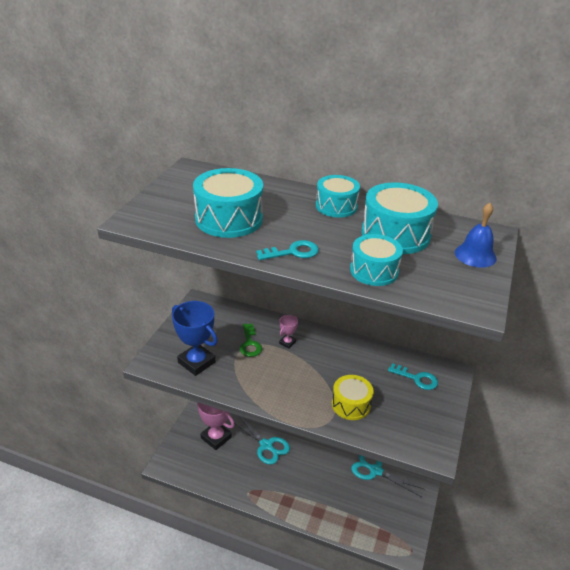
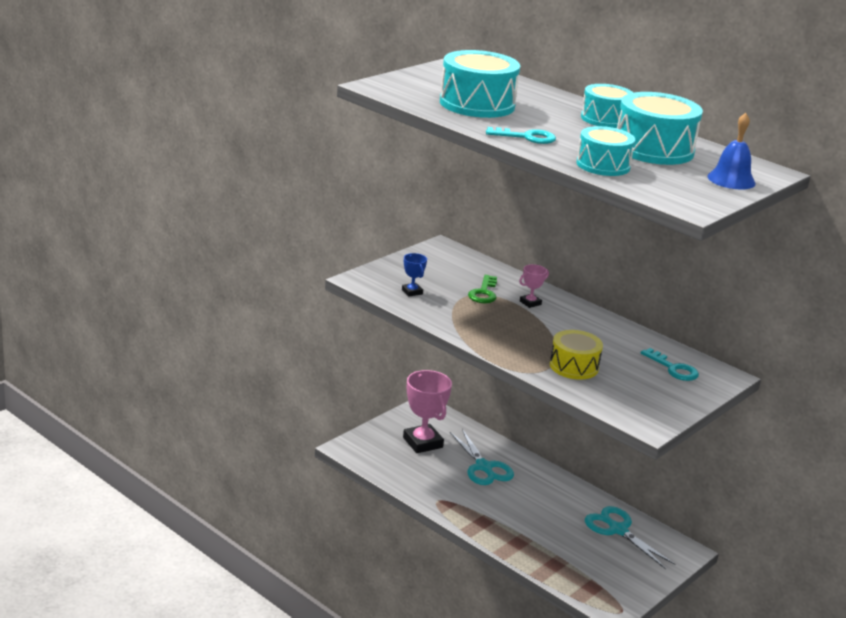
camera: 20 degrees right, 10 degrees down
(196, 362) = (412, 292): blue trophy -> blue trophy, size x0.48

